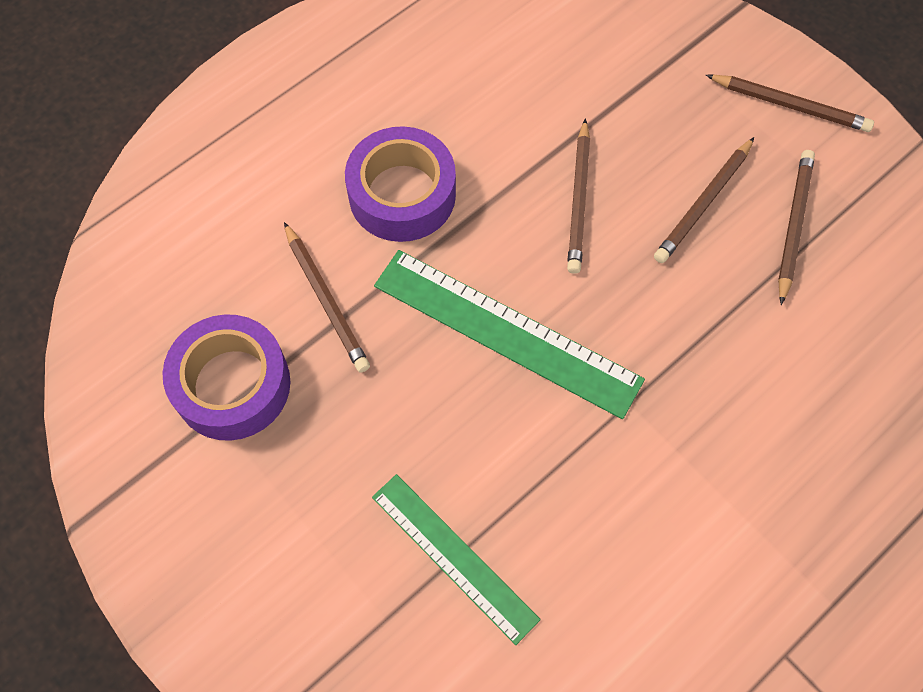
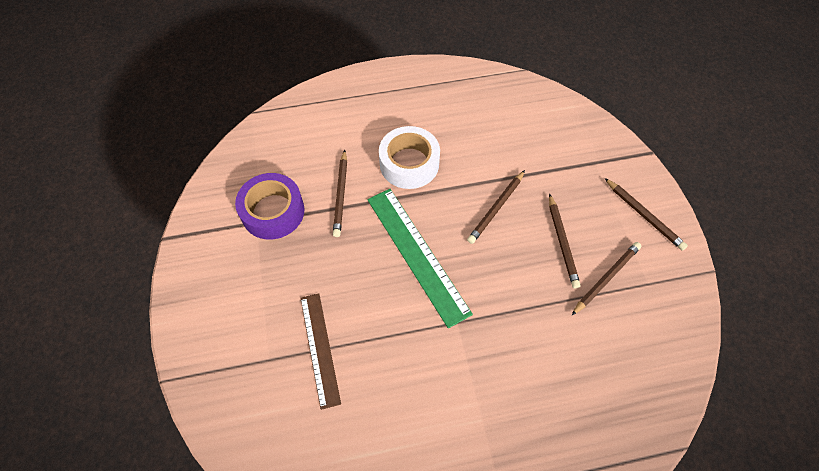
camera: 30 degrees right, 5 degrees down
(402, 194) = (409, 163): purple tape -> white tape
(454, 557) = (320, 348): green ruler -> brown ruler
(703, 204) = (562, 242): brown pencil -> brown pencil turned 75 degrees counterclockwise

